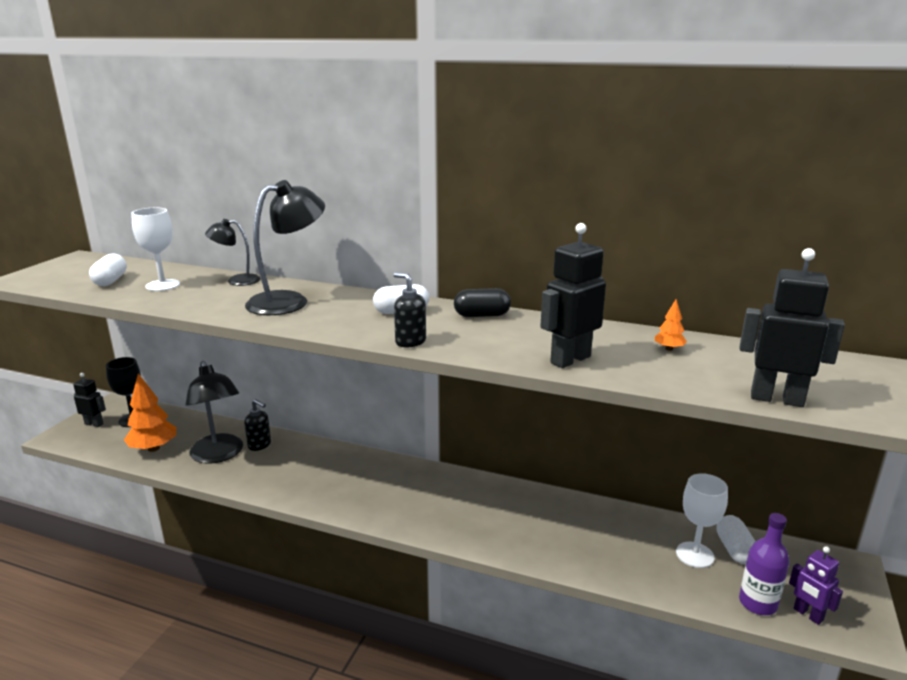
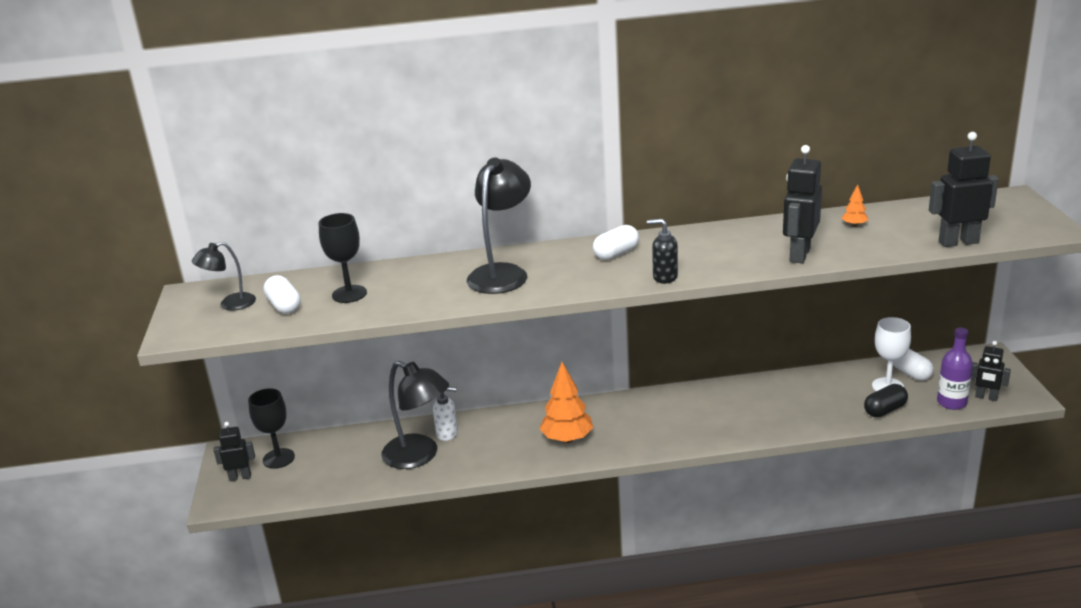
camera: 25 degrees left, 5 degrees up
(153, 448) = (343, 474): orange tree -> orange tree (567, 439)
(162, 285) = (349, 294): white goblet -> black goblet
(237, 280) = (414, 268): black lamp -> black lamp (230, 304)
(260, 445) = (447, 433): black soap dispenser -> white soap dispenser
(482, 315) = (685, 237): black capsule -> black capsule (885, 410)
(808, 615) = (986, 397): purple robot -> black robot

